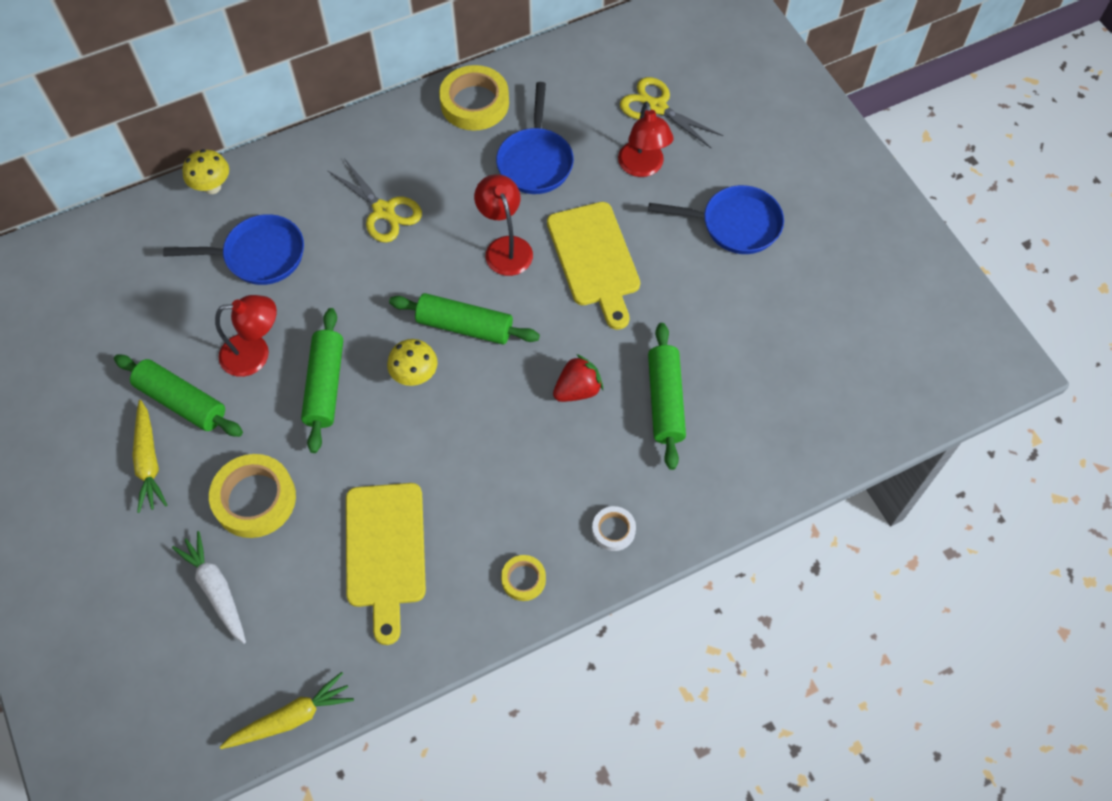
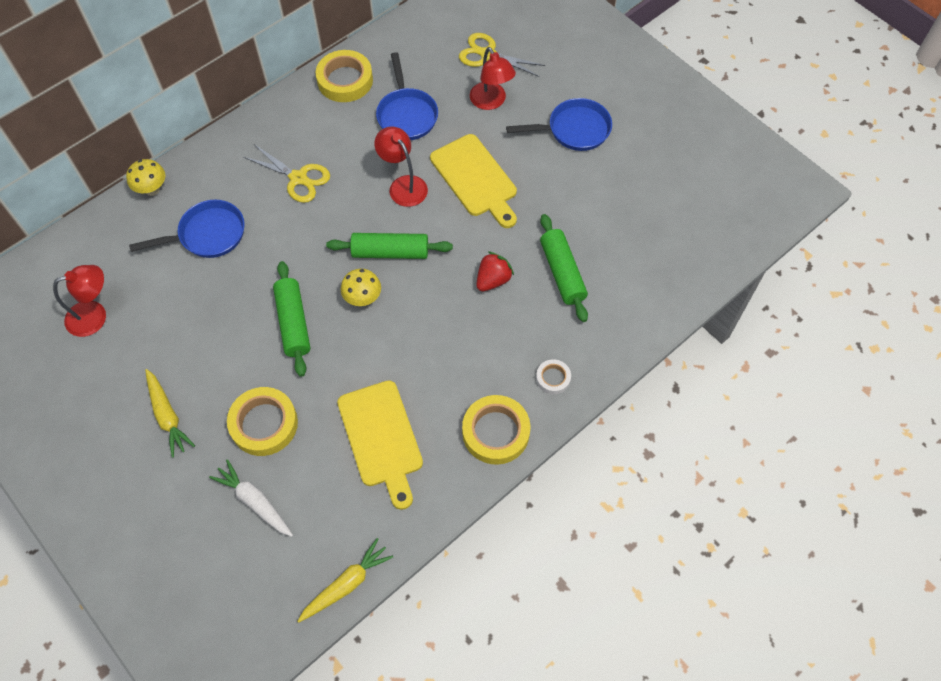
camera: 15 degrees left, 0 degrees up
(182, 401) = (180, 363): green rolling pin -> none
(255, 354) = (229, 312): red lamp -> red lamp (95, 316)
(523, 579) = (495, 432): yellow tape -> yellow tape, size x1.90

